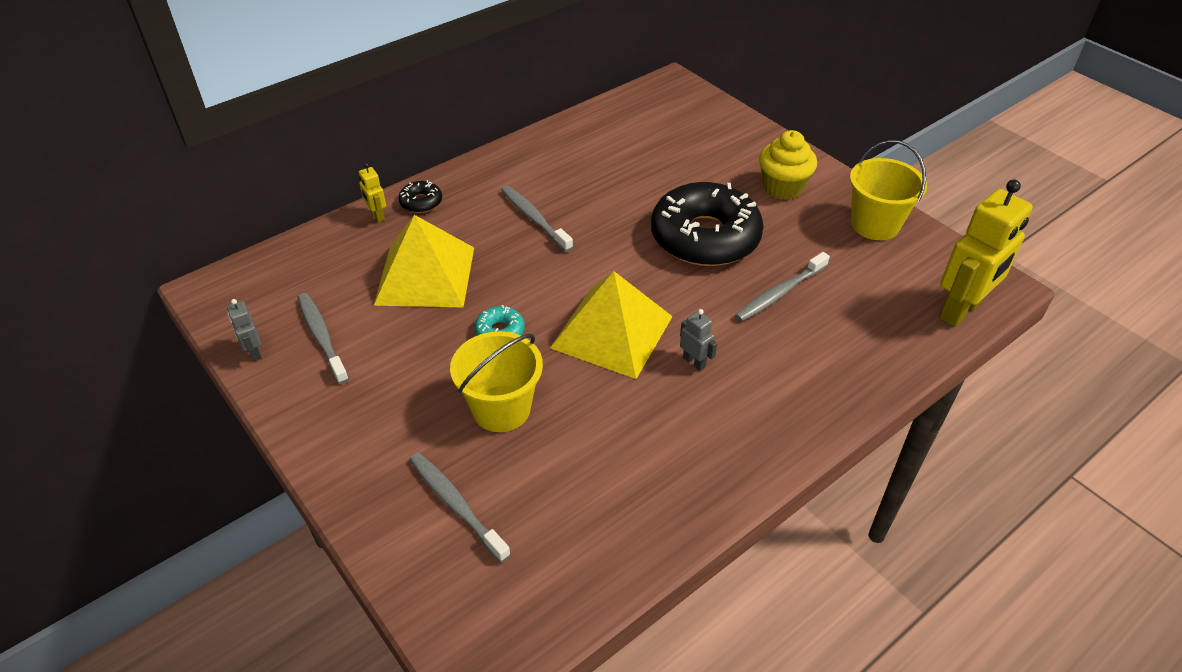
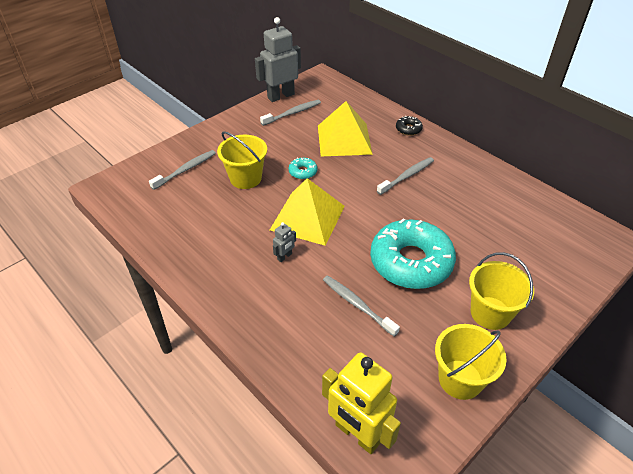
camera: 85 degrees right, 0 degrees up
(254, 352) = (281, 96): grey robot -> grey robot, size x2.27
(377, 215) = (391, 115): yellow robot -> none
(705, 237) = (411, 262): black donut -> turquoise donut
(782, 188) = (490, 313): yellow cupcake -> yellow bucket

